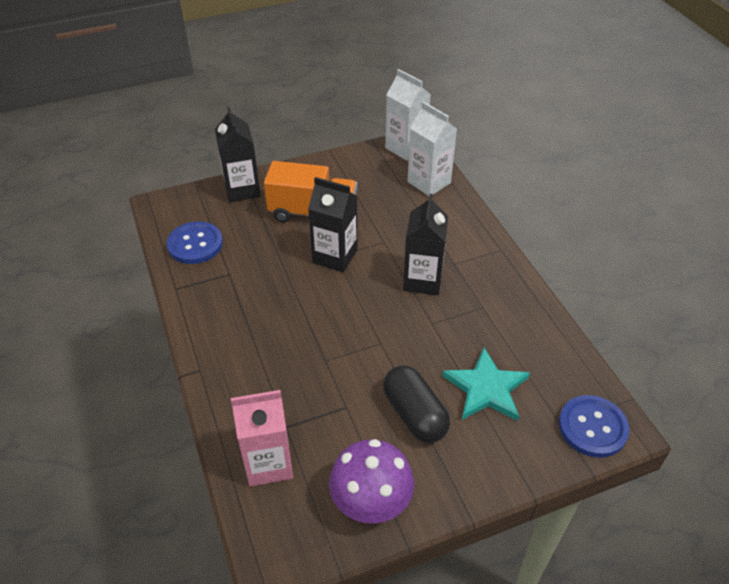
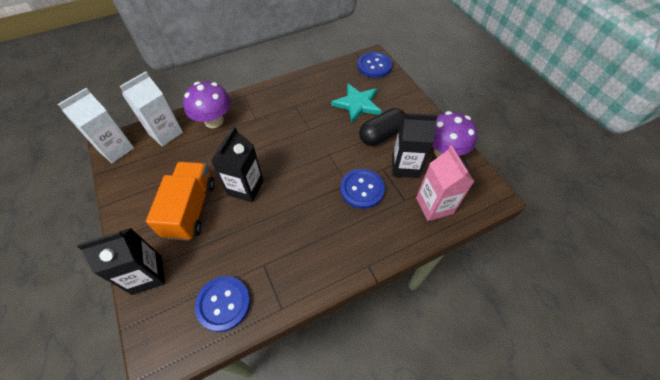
camera: 95 degrees left, 10 degrees up
(313, 375) = (362, 189): none -> blue button
(422, 280) = (272, 134): black carton -> black carton (405, 166)
(449, 222) = (214, 121): none -> purple mushroom

